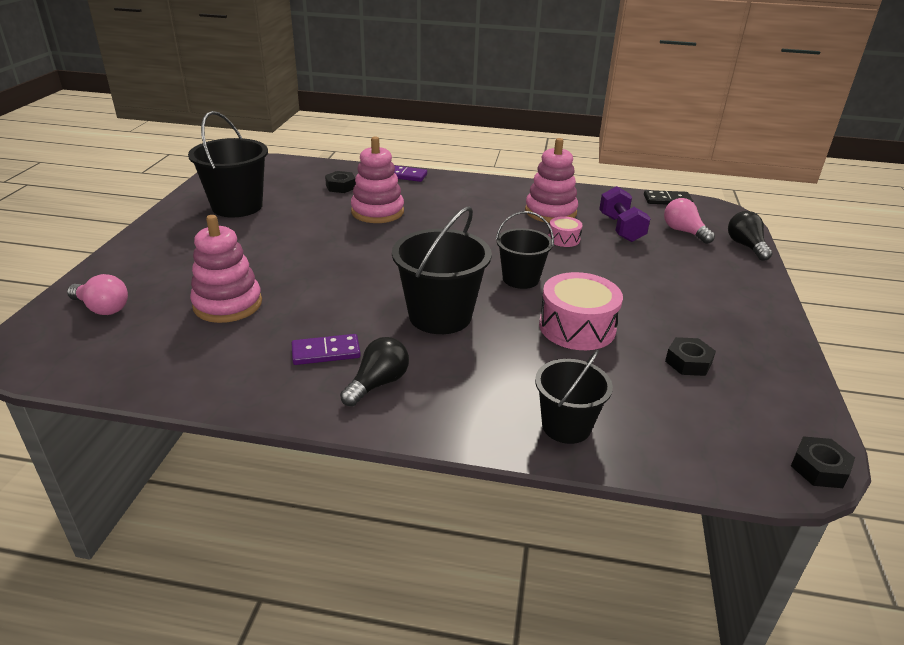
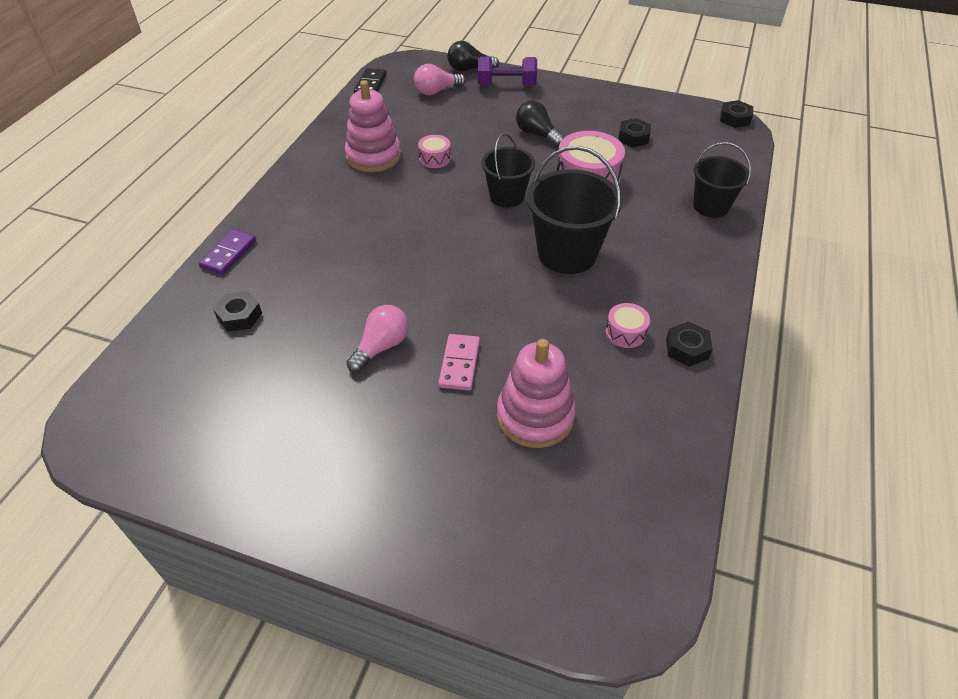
camera: 80 degrees left, 15 degrees up
(102, 308) = (535, 546): pink light bulb -> pink light bulb (381, 347)
(237, 206) = (265, 429): black bucket -> none
(289, 268) = (460, 364): none -> pink domino
(302, 393) = (687, 348): none -> black nut
(326, 352) = (625, 332): purple domino -> pink drum
(377, 212) = (331, 284): pink stacking toy -> none
(378, 383) = (670, 299): black light bulb -> black light bulb (537, 134)
(621, 228) = (421, 122): purple dumbbell -> purple dumbbell (506, 85)

